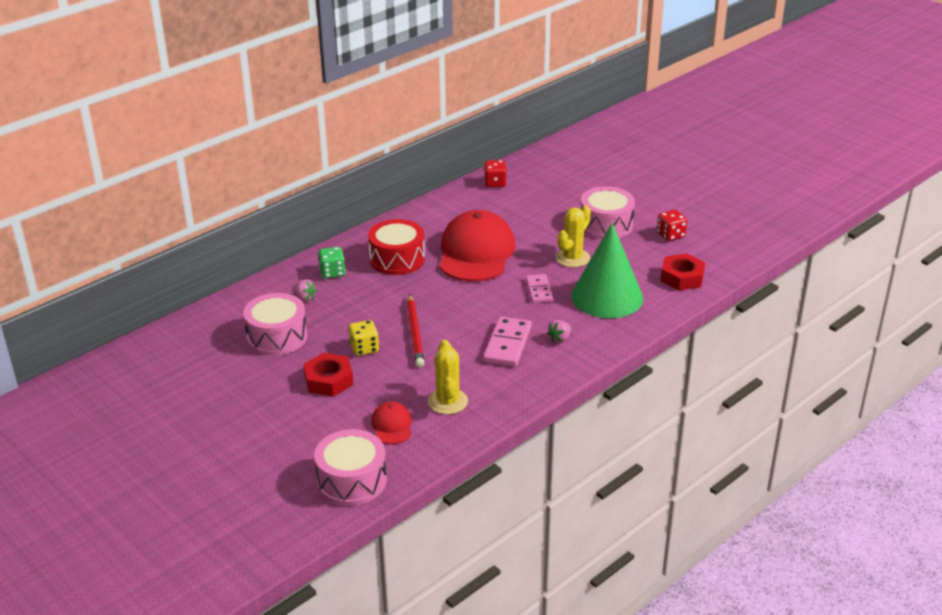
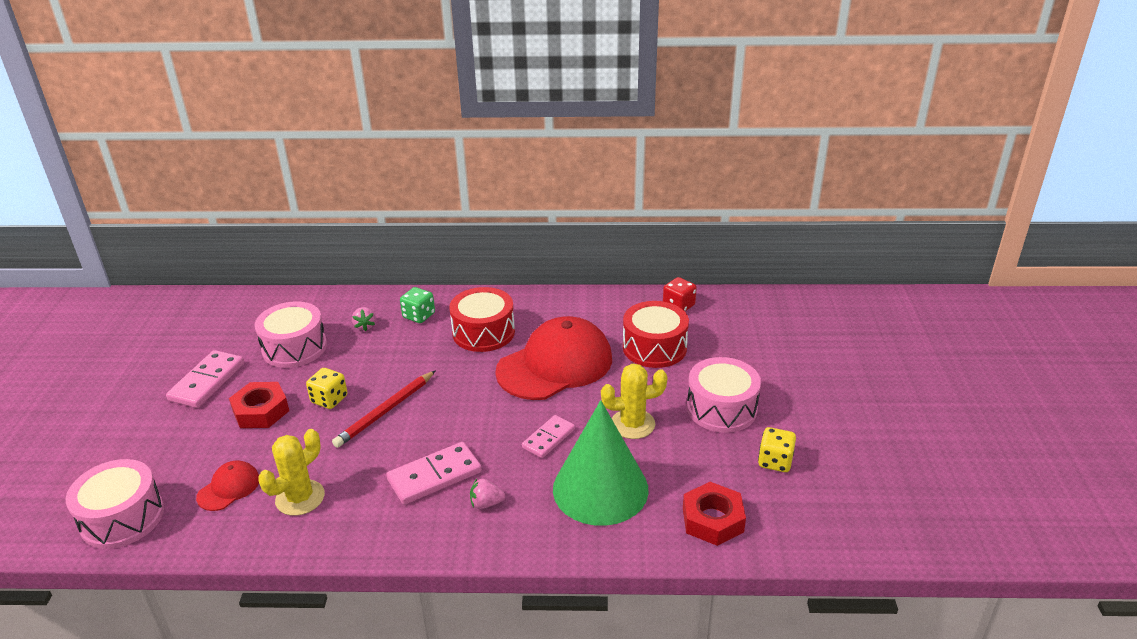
camera: 45 degrees right, 0 degrees up
(251, 389) = (207, 382): none -> pink domino
(519, 213) = (654, 347): none -> red drum
(670, 235) = (775, 461): red dice -> yellow dice

